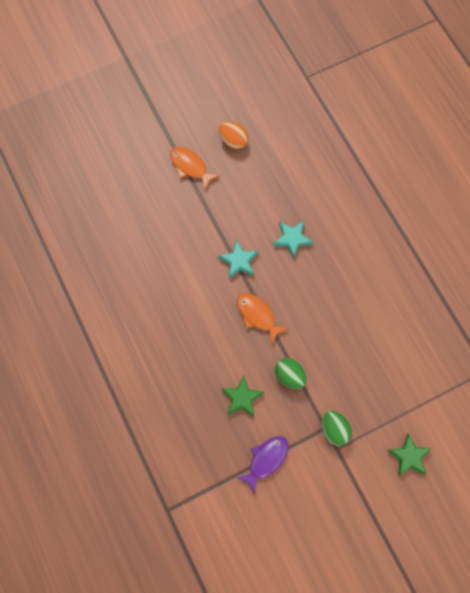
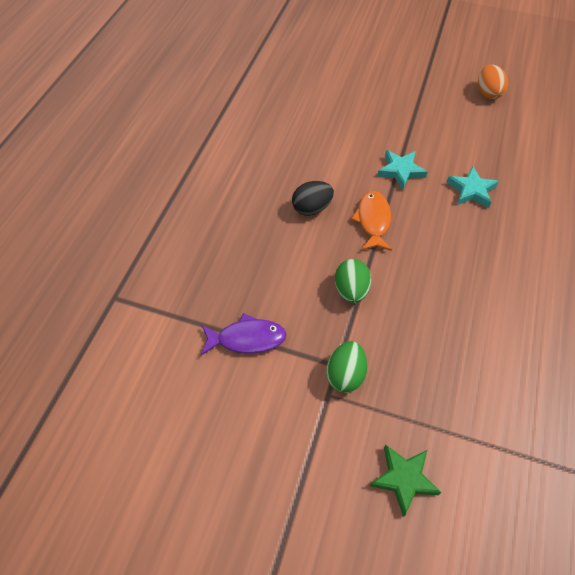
camera: 45 degrees right, 15 degrees down
(190, 166) = (429, 85): orange fish -> none
(214, 340) = (311, 208): none -> black egg
(242, 398) = (285, 269): green star -> none

